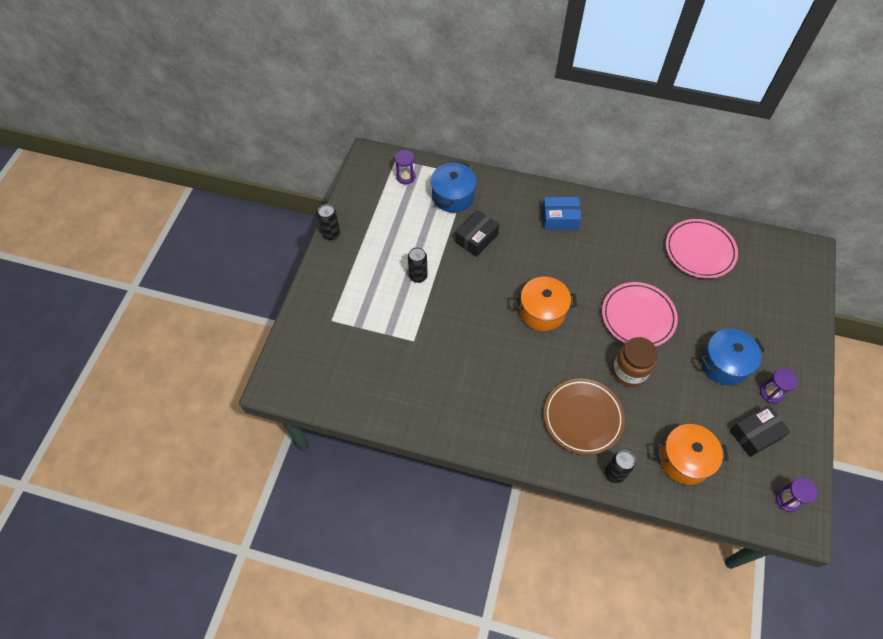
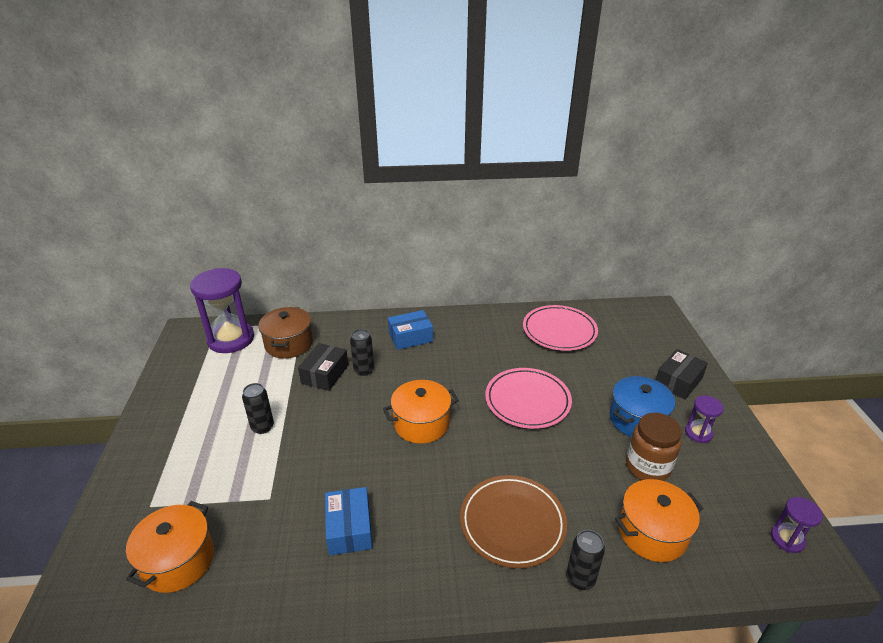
camera: 20 degrees left, 25 degrees down
(331, 234) = (144, 411): black can -> black can (364, 370)
(347, 368) = (178, 560): none -> orange pot
(405, 177) = (231, 339): purple hourglass -> purple hourglass, size x2.10
(453, 196) = (289, 344): blue pot -> brown pot
(464, 383) = (349, 528): none -> blue box
(629, 371) = (543, 456): brown jar -> brown jar (647, 467)
(755, 434) = (709, 479): black box -> black box (678, 382)

